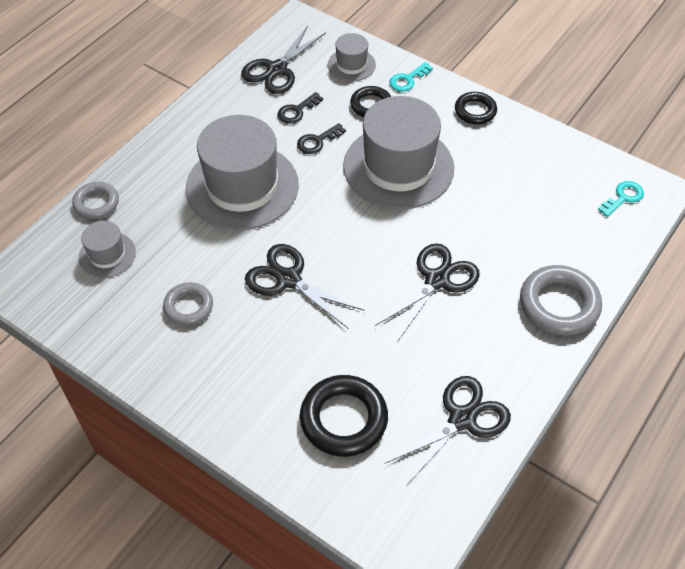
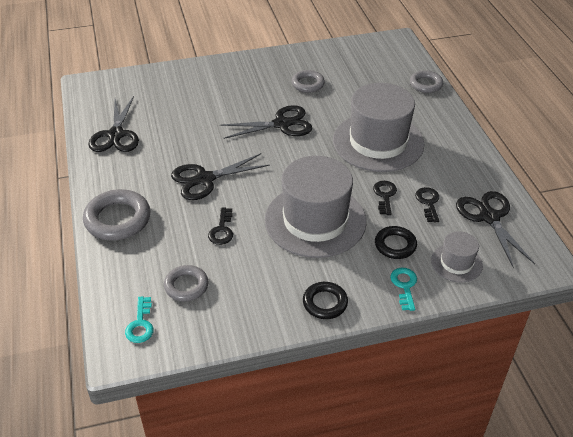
camera: 130 degrees right, 10 degrees down
(107, 254) = (379, 73): grey hat -> none
(343, 419) = (174, 99): black ring -> none
(437, 280) = (205, 179): black scissors -> black scissors turned 75 degrees clockwise
(480, 219) = (222, 230): none -> black key
(560, 198) = (186, 286): none -> grey ring

